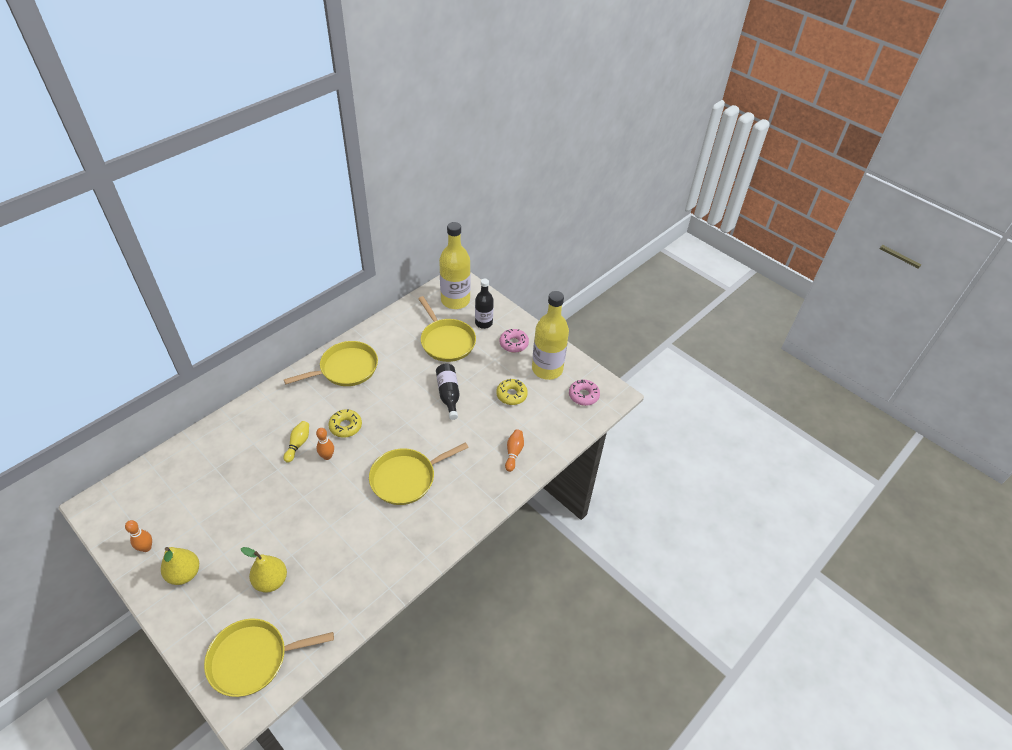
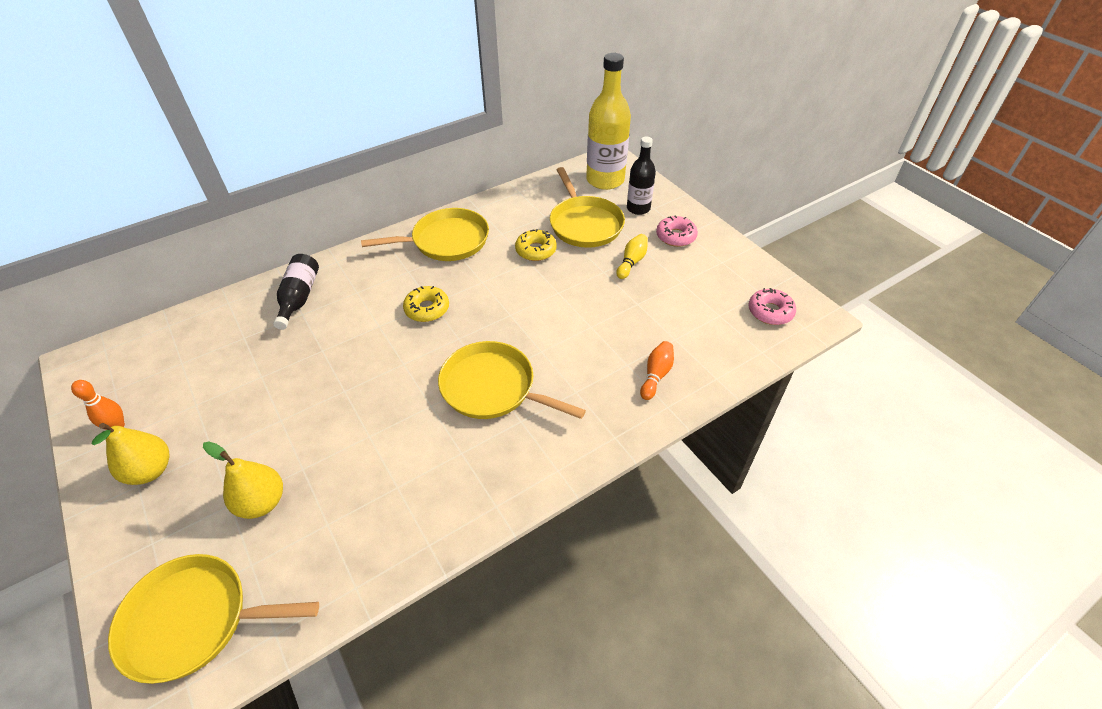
camera: 15 degrees right, 0 degrees up
(298, 444) = (358, 323): yellow bowling pin -> yellow bowling pin (631, 262)
(327, 456) = (392, 343): orange bowling pin -> none
(406, 478) = (492, 387): yellow pan -> yellow pan turned 45 degrees clockwise
(448, 394) = (575, 287): black bottle -> black bottle (299, 297)
(511, 395) = (663, 298): yellow donut -> yellow donut (536, 250)
(547, 369) = (719, 272): yellow bottle -> none

